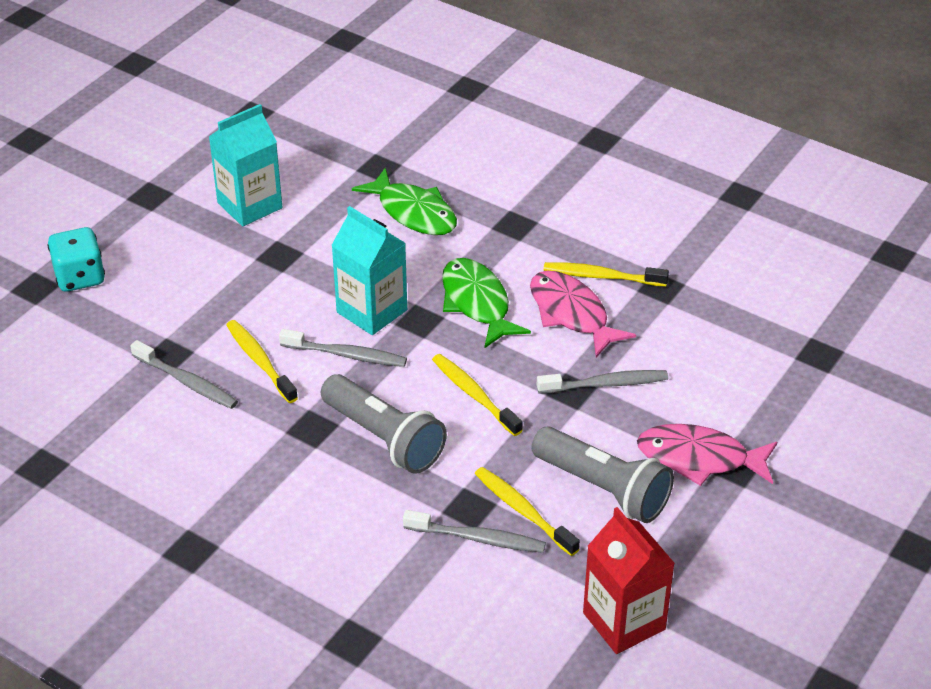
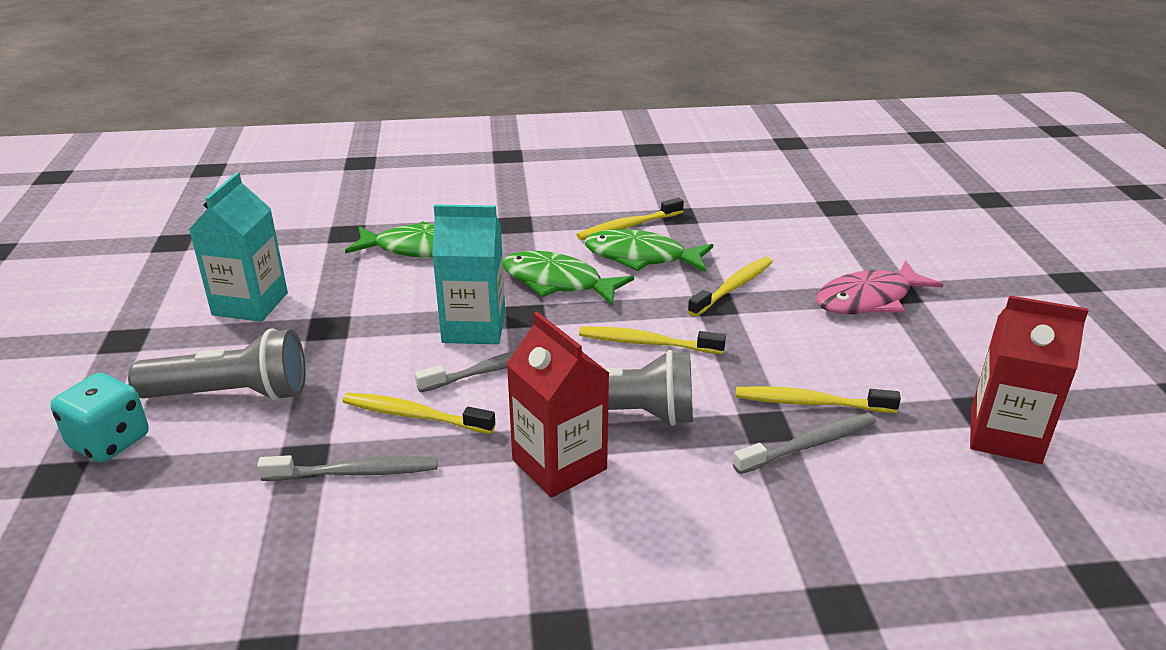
camera: 40 degrees left, 10 degrees down
(305, 451) = (559, 464): none -> red carton
(571, 314) = (641, 257): pink fish -> green fish
(603, 489) = (840, 354): grey flashlight -> grey flashlight (232, 394)
(605, 384) = (733, 287): grey toothbrush -> yellow toothbrush

